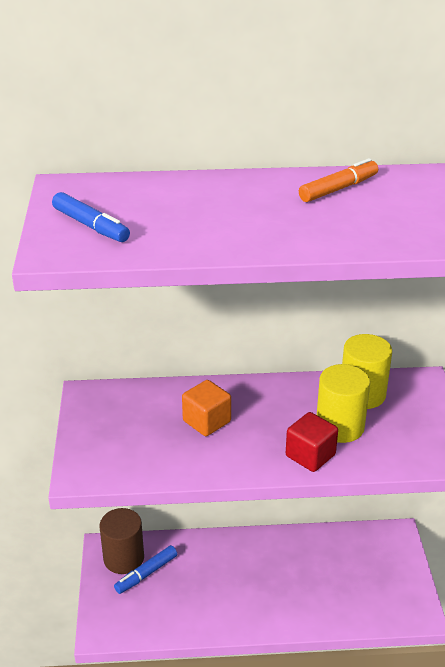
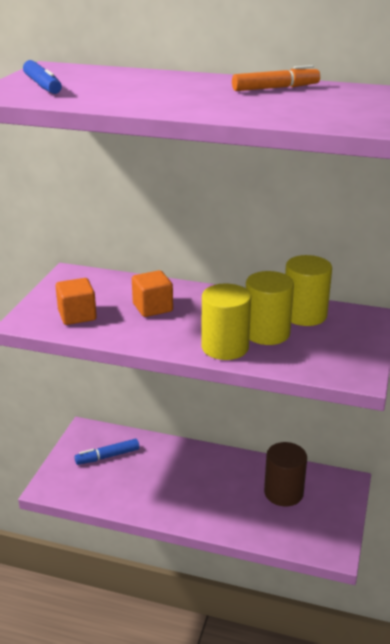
camera: 20 degrees right, 5 degrees down
(124, 558) = (96, 441): brown cylinder -> brown cylinder (283, 493)
(133, 452) = (77, 315): none -> orange cube
(310, 455) = (225, 347): red cube -> yellow cylinder

